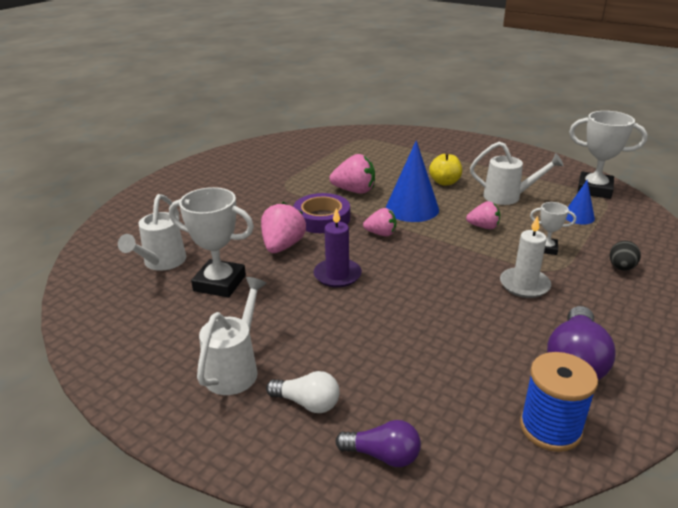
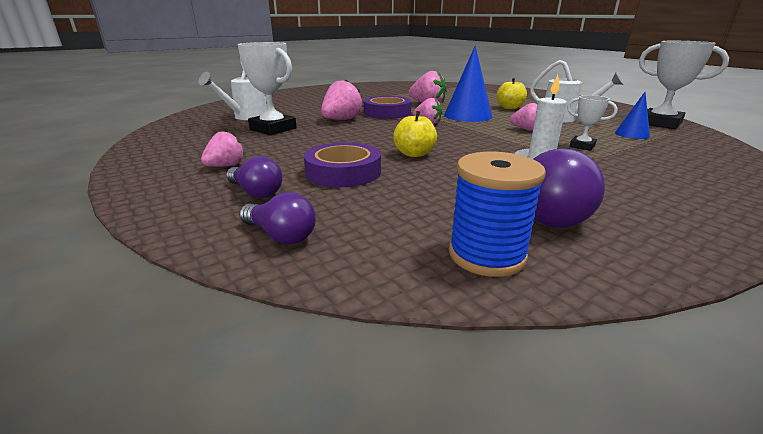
camera: 20 degrees right, 5 degrees down
(235, 369) = (226, 166): white watering can -> pink strawberry
(307, 403) = (256, 192): white light bulb -> purple light bulb
(337, 275) = (367, 136): purple candle -> none
(363, 348) = (343, 172): none -> purple tape
(407, 299) = (414, 154): none -> yellow apple
(621, 268) = (663, 166): black egg -> none

